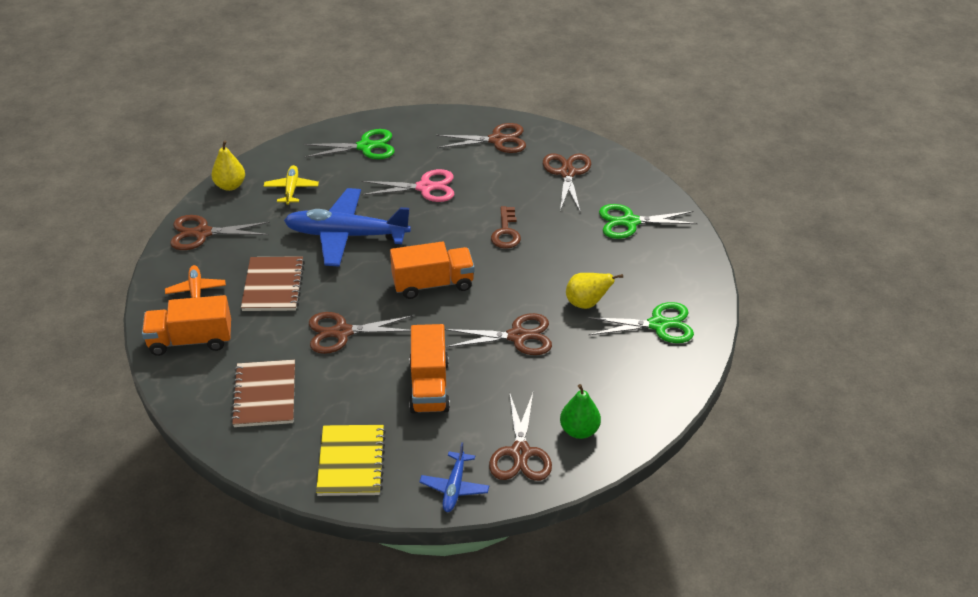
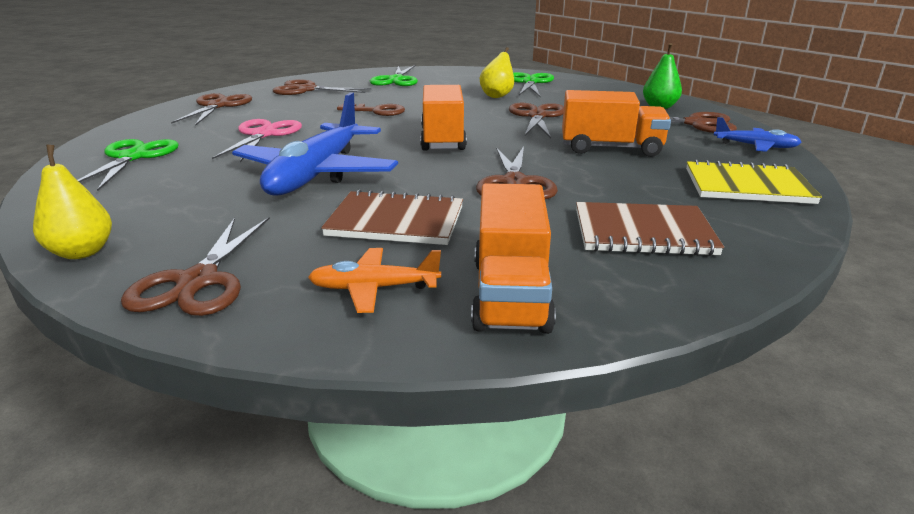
camera: 80 degrees left, 15 degrees down
(291, 189) = (165, 203): yellow plane -> none

